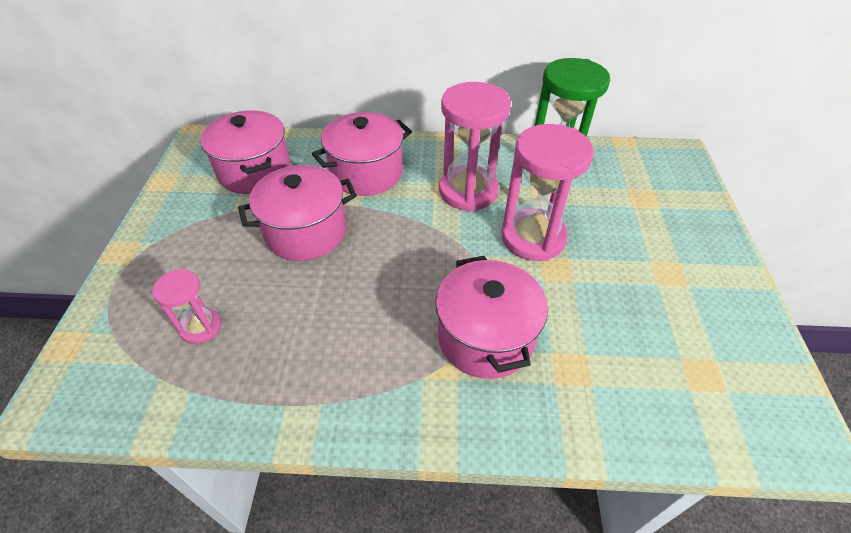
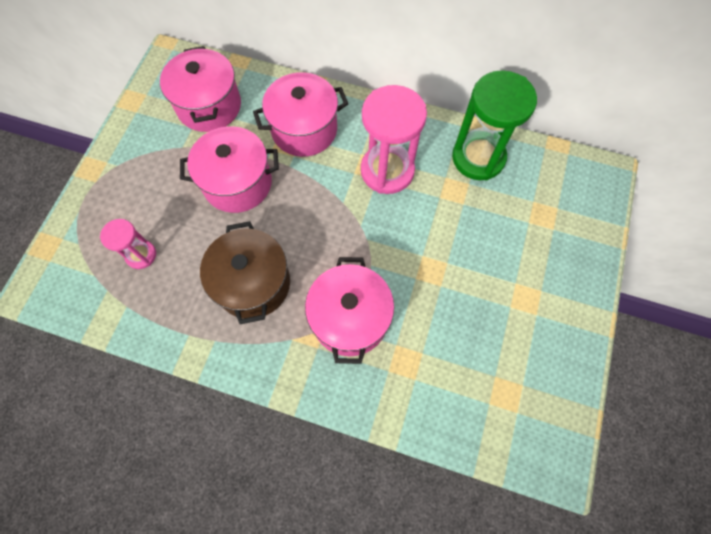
camera: 15 degrees right, 20 degrees up
(354, 327) = (253, 283): none -> brown pot
(533, 237) = (425, 234): pink hourglass -> none

